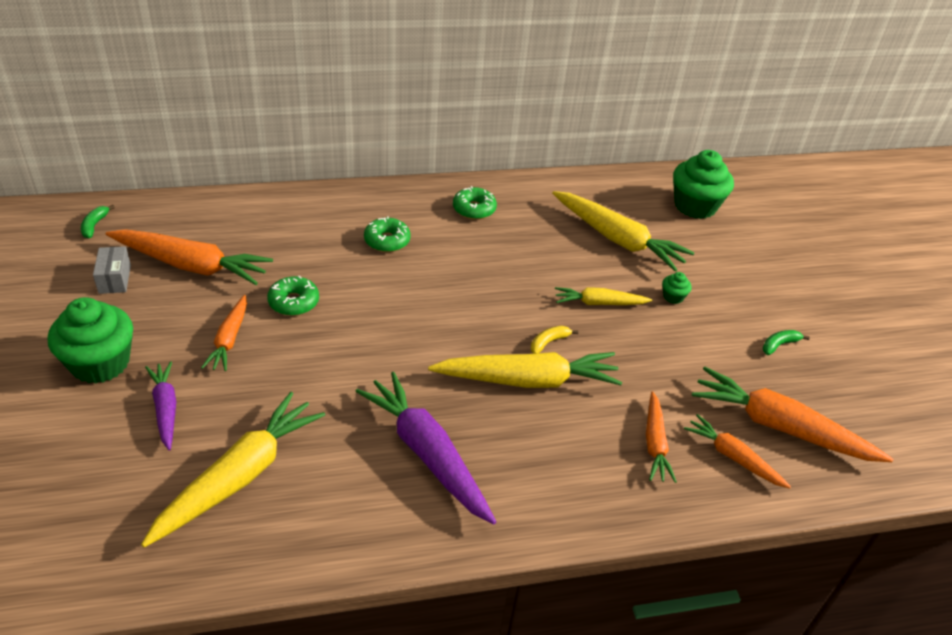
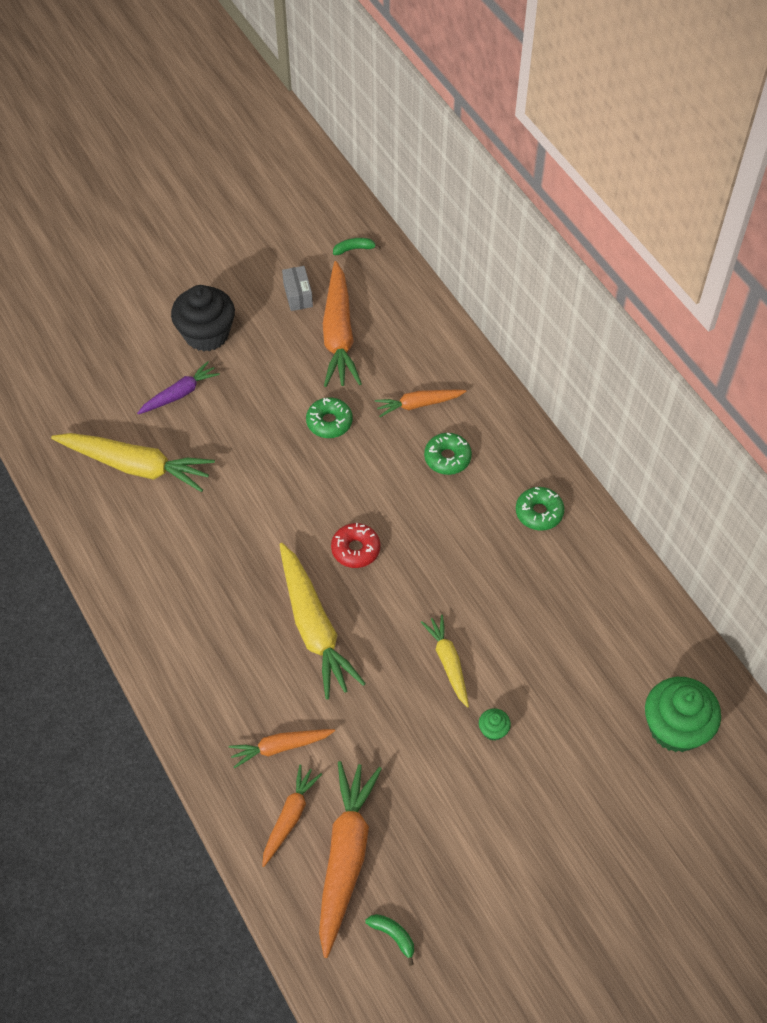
camera: 75 degrees right, 15 degrees up
(100, 363) = (206, 334): green cupcake -> black cupcake
(115, 279) = (298, 295): grey box -> grey box turned 75 degrees counterclockwise
(229, 339) = (266, 399): orange carrot -> orange carrot (418, 404)
(427, 453) = (202, 577): purple carrot -> none
(453, 326) = (355, 549): none -> red donut
(548, 342) = (370, 631): yellow banana -> none
(617, 239) = (563, 658): yellow carrot -> none
(779, 345) = (466, 846): green banana -> green banana (393, 936)

